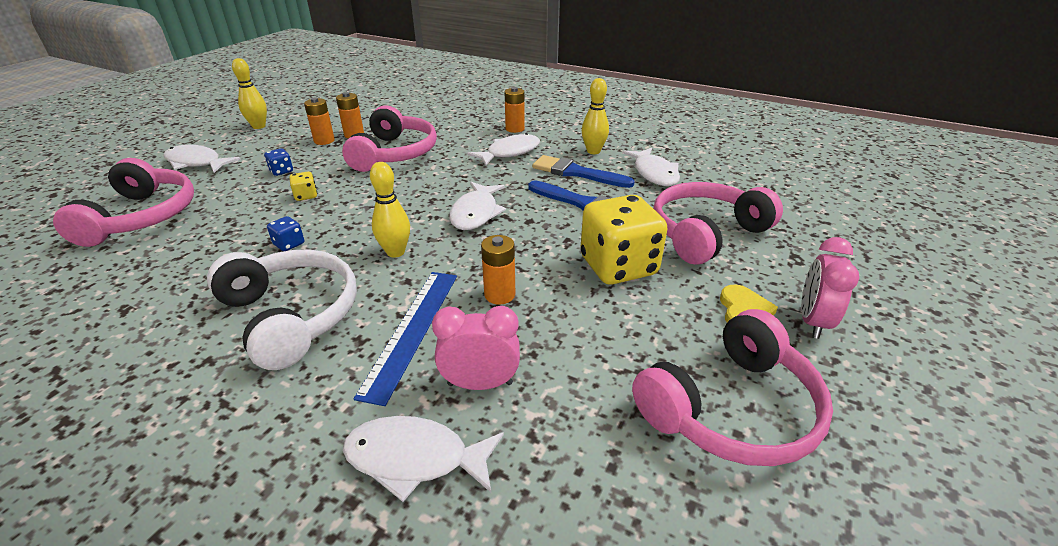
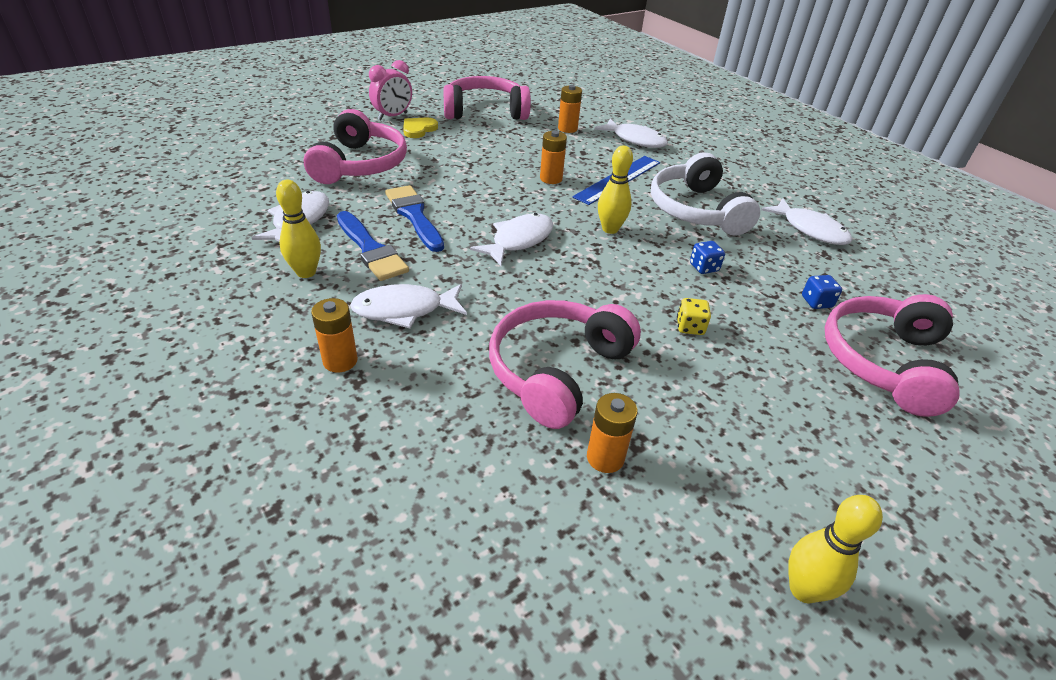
camera: 155 degrees left, 5 degrees up
(196, 163) = (876, 473): white fish -> white fish (810, 229)
(281, 171) = (727, 391): blue dice -> blue dice (816, 302)
(324, 141) = (661, 458): orange battery -> orange battery (567, 129)
(480, 383) = (592, 149): pink clock -> none
(618, 266) = (455, 167): yellow dice -> none
(705, 233) = (360, 164): pink headphones -> pink headphones turned 75 degrees counterclockwise

